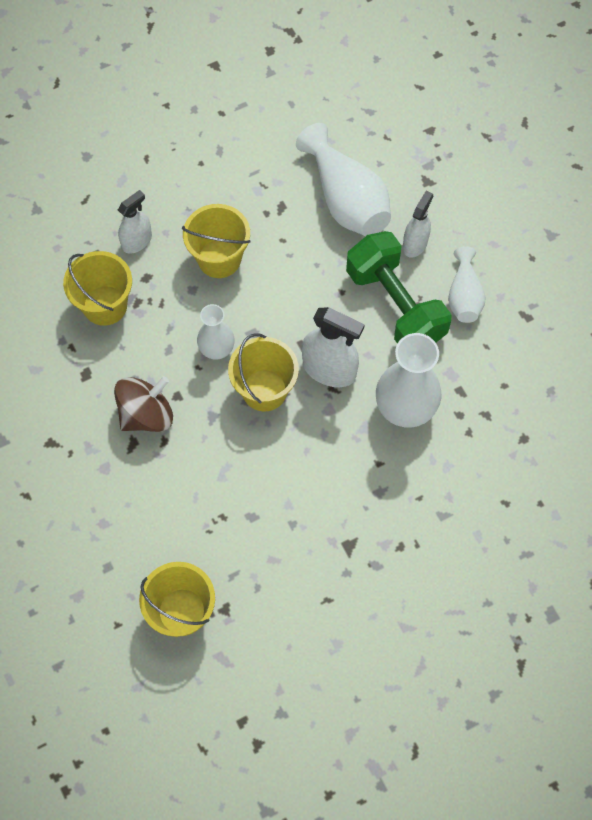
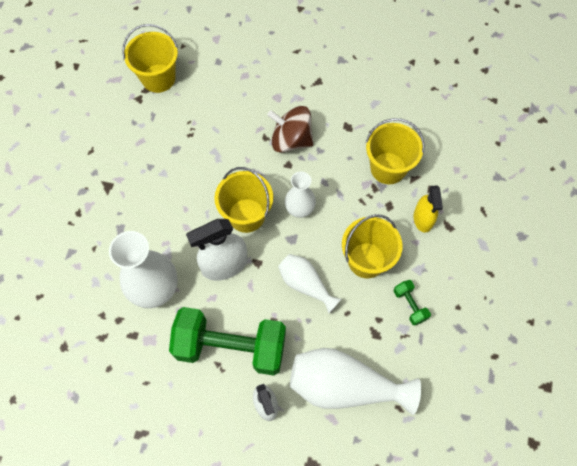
camera: 130 degrees right, 0 degrees up
(137, 241) = (423, 219): white spray bottle -> yellow spray bottle
(146, 414) = (291, 140): brown spinning top -> brown spinning top turned 105 degrees clockwise
(231, 198) = (410, 305): none -> green dumbbell
(464, 296) = (195, 402): white vase -> white vase (305, 284)

